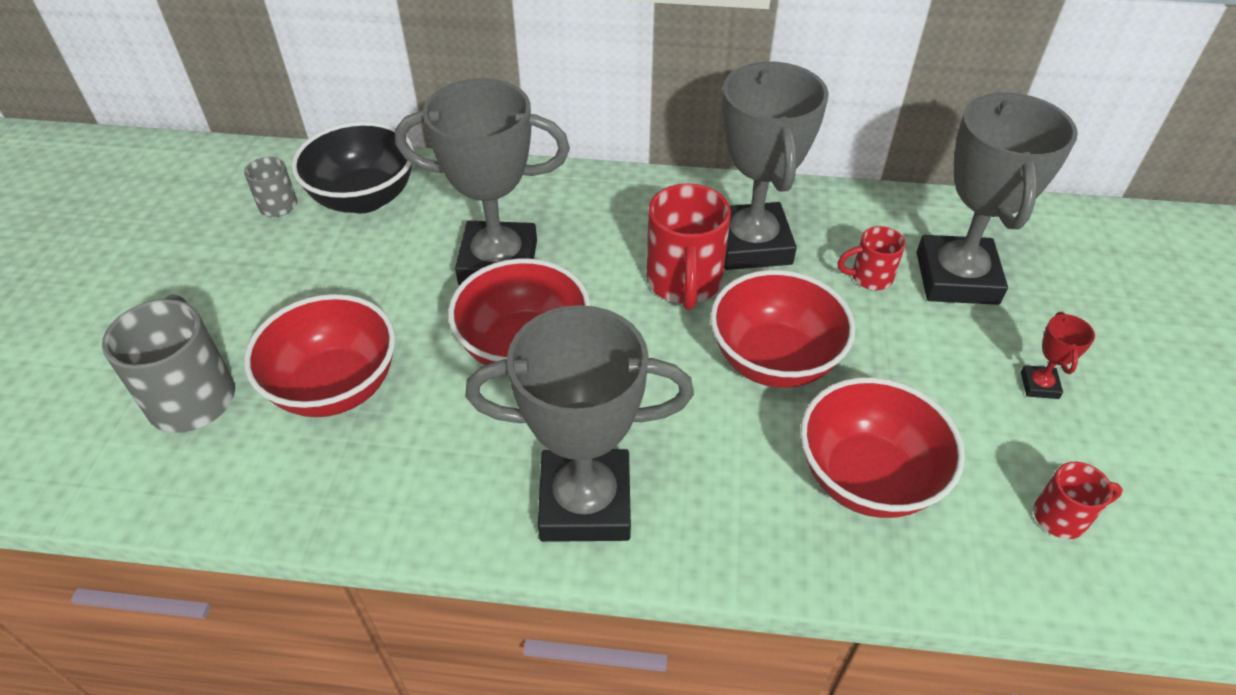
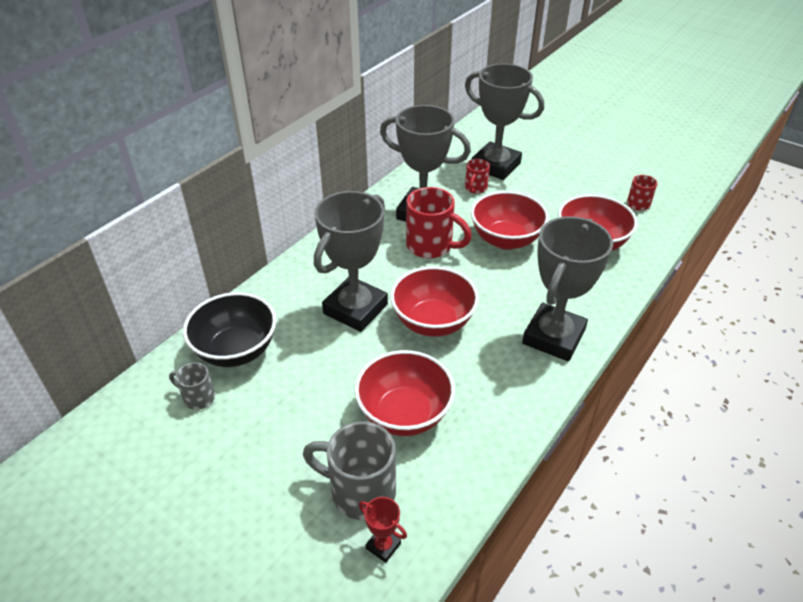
camera: 60 degrees left, 5 degrees down
(1039, 385) = (571, 176): red trophy -> red trophy (383, 546)

